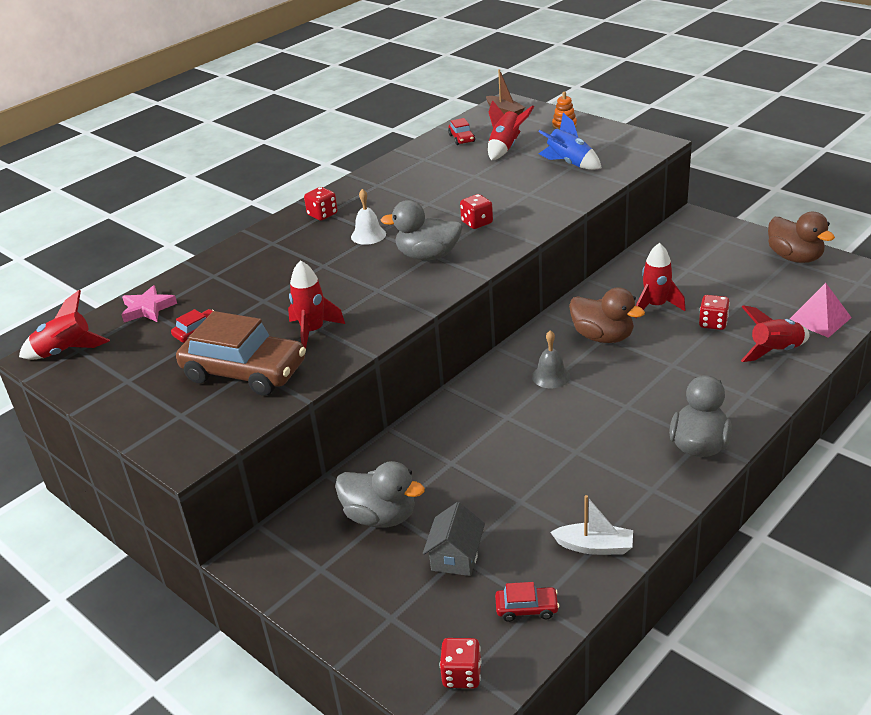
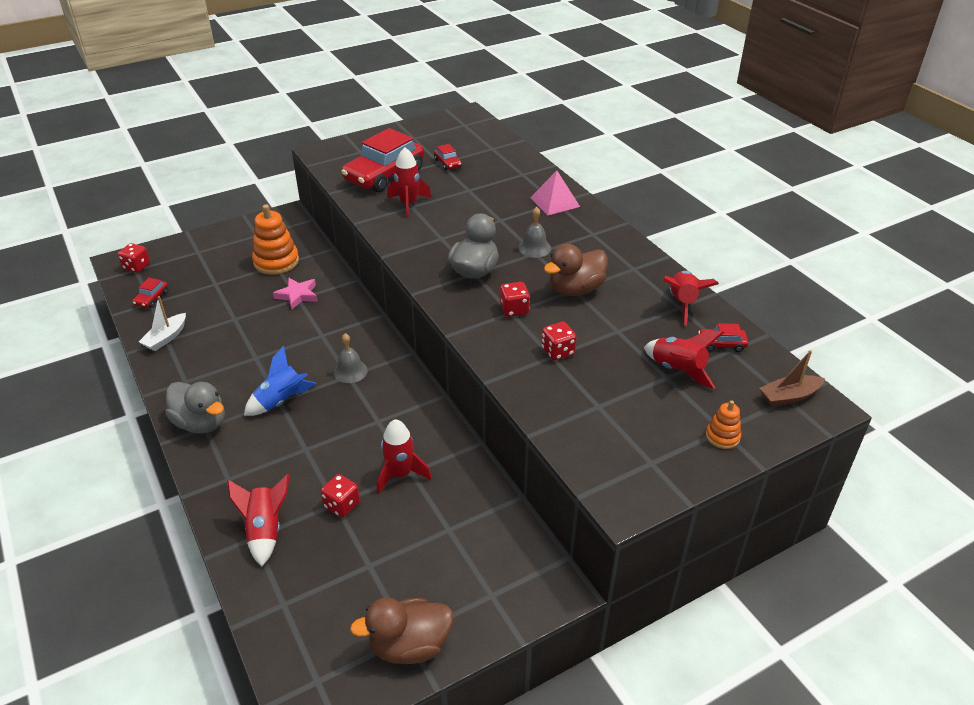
camera: 105 degrees right, 5 degrees up
(66, 352) = (465, 121): red rocket -> red rocket (682, 303)
(148, 308) = (495, 148): pink star -> pink star (297, 295)
(245, 372) = (384, 175): brown car -> red car
(322, 214) = (590, 231): red dice -> red dice (557, 351)
(368, 235) = (534, 248): white bell -> grey bell
(380, 516) = (276, 262): grey duck -> orange stacking toy
(455, 557) = (216, 282): grey house -> none
(569, 163) = (608, 407): blue rocket -> blue rocket (281, 401)
(603, 337) = (379, 419): brown duck -> brown duck (575, 289)
(819, 319) = (283, 597): pink pyramid -> pink pyramid (555, 202)

